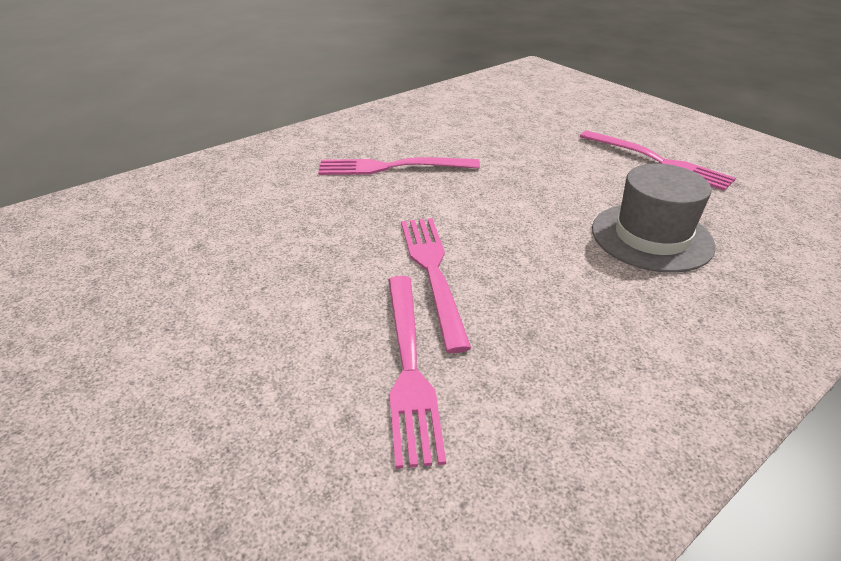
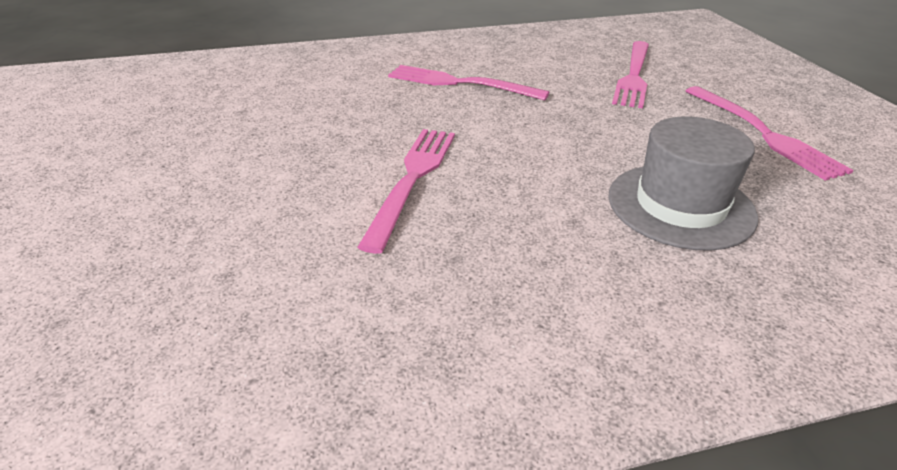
camera: 25 degrees right, 0 degrees up
(409, 367) = (315, 251): pink fork -> pink fork (633, 76)

